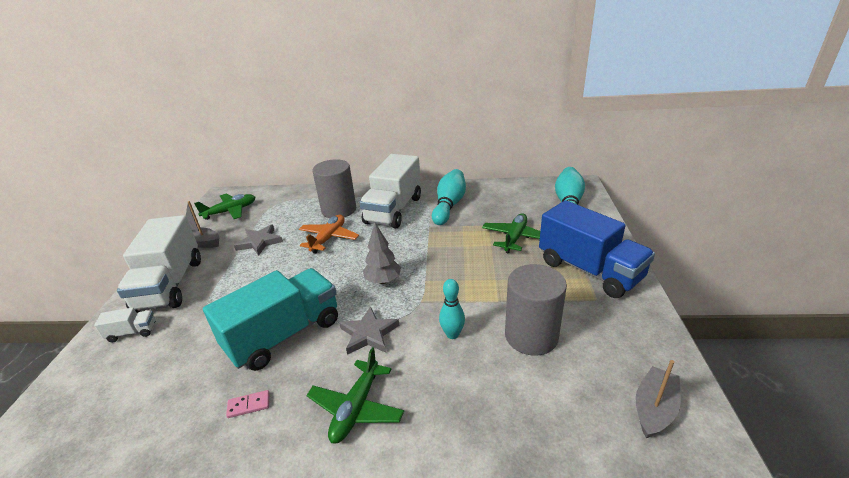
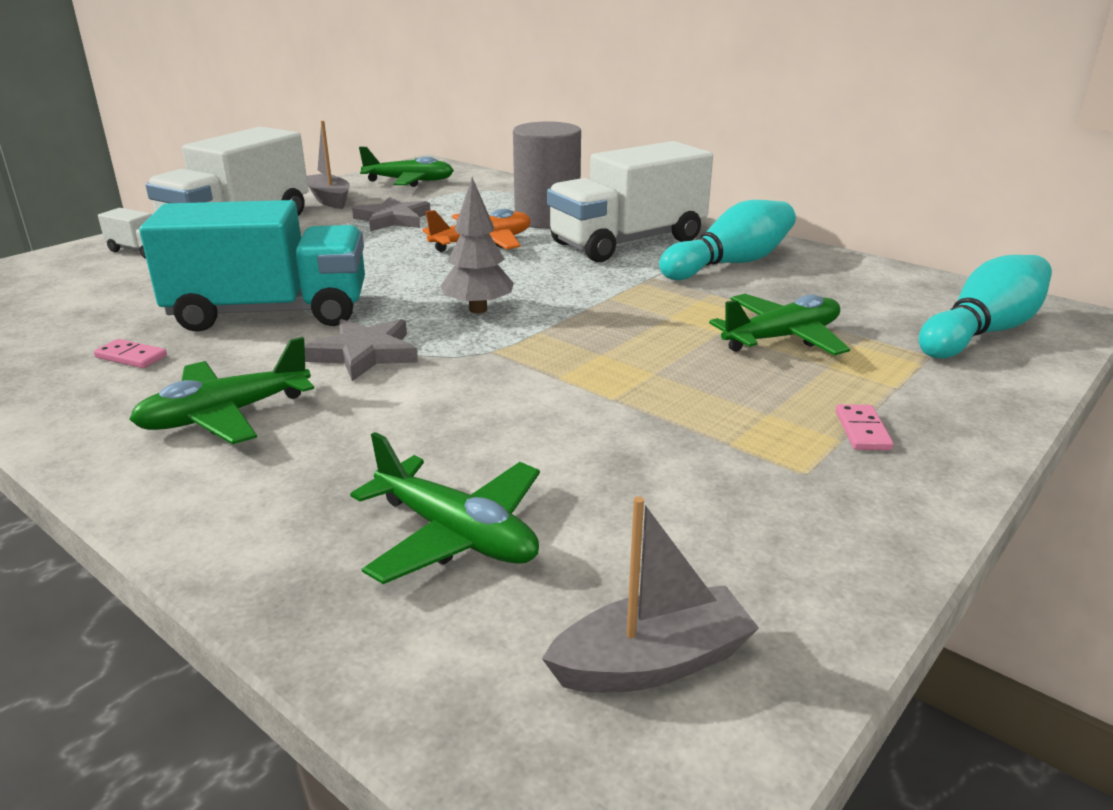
camera: 35 degrees right, 5 degrees down
(452, 334) = (472, 403): turquoise bowling pin -> none
(531, 336) = (593, 461): grey cylinder -> none
(534, 402) = (456, 535): none -> green plane
(589, 270) = (862, 430): blue truck -> pink domino

